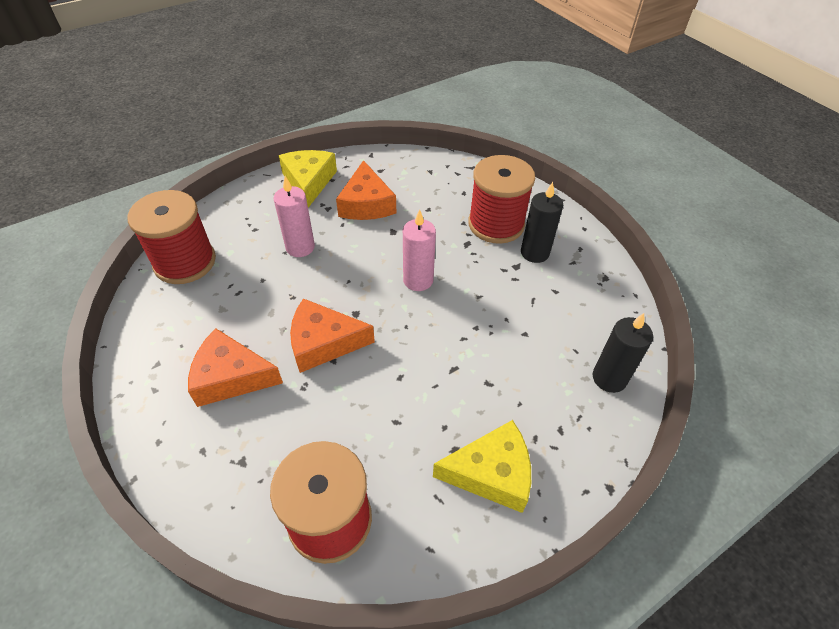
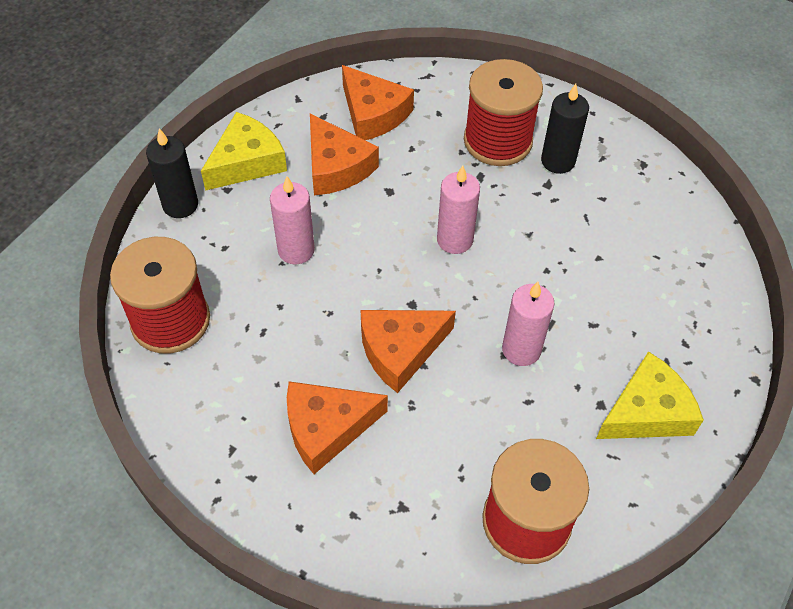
camera: 25 degrees left, 5 degrees up
(309, 182) = (247, 162): yellow cheese -> yellow cheese turned 75 degrees clockwise
(416, 179) = (373, 114): none -> orange cheese
(416, 379) = (521, 350): none -> pink candle
(609, 378) = (702, 273): black candle -> black candle (180, 205)

